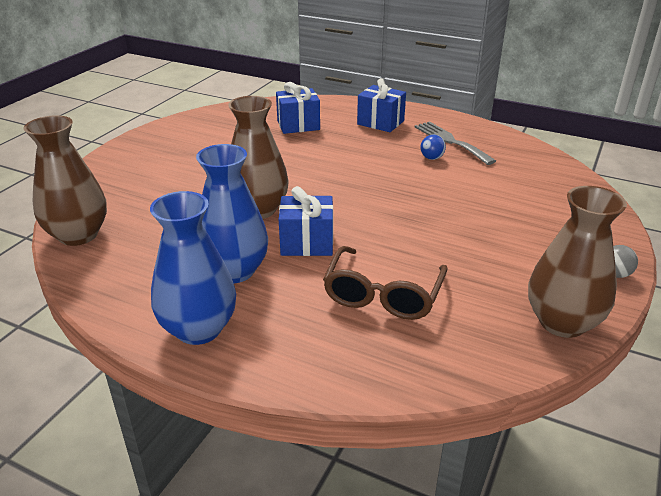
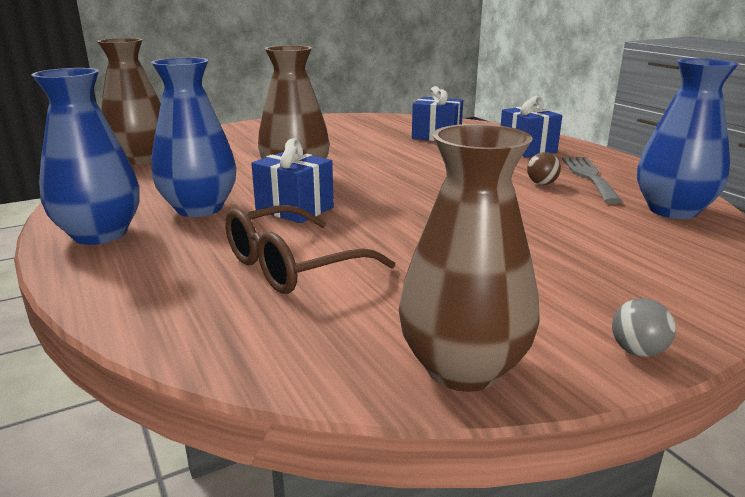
camera: 35 degrees right, 10 degrees down
(431, 158) = (541, 183): blue ball -> brown ball
(526, 159) = (672, 210): none -> blue vase

